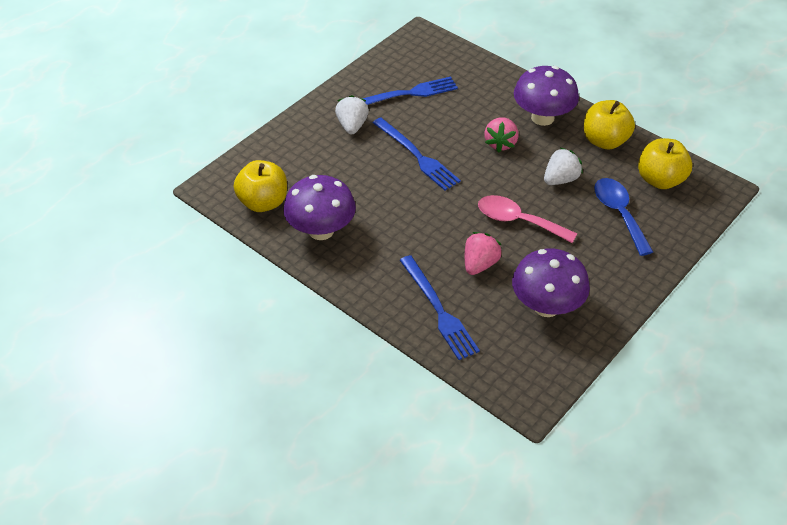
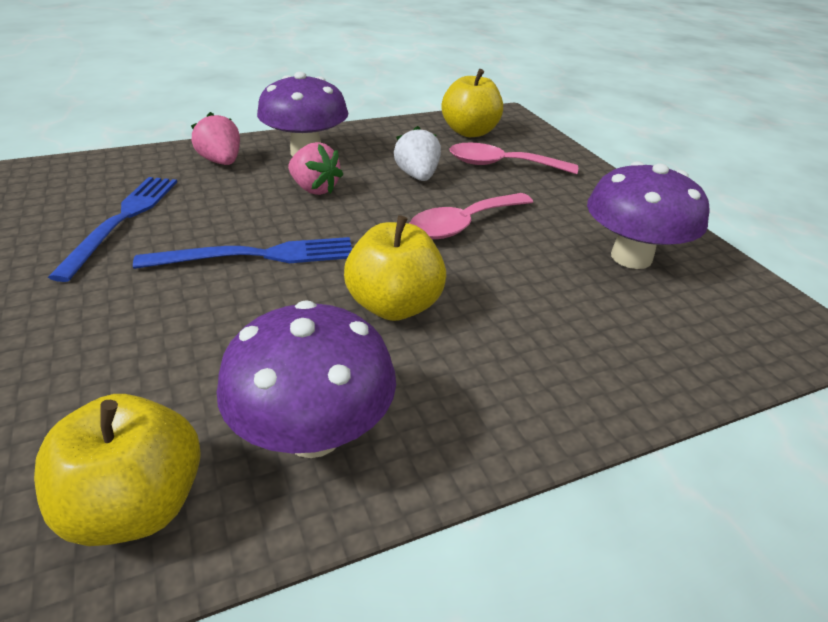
camera: 65 degrees left, 10 degrees down
(352, 126) = (106, 292): white strawberry -> none
(438, 310) = (603, 354): blue fork -> none
(479, 264) = (524, 281): pink strawberry -> pink strawberry (221, 162)
(604, 141) = (384, 136): yellow apple -> yellow apple (394, 306)
(619, 213) = (501, 165): blue spoon -> pink spoon

